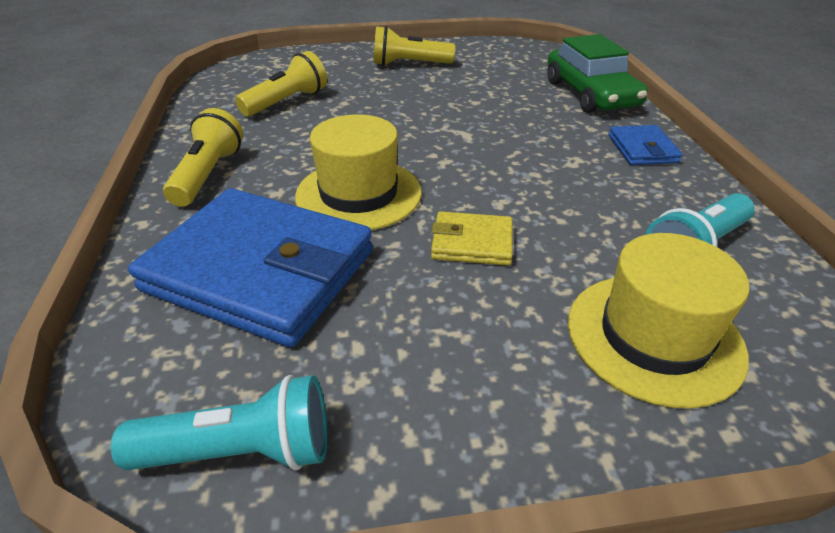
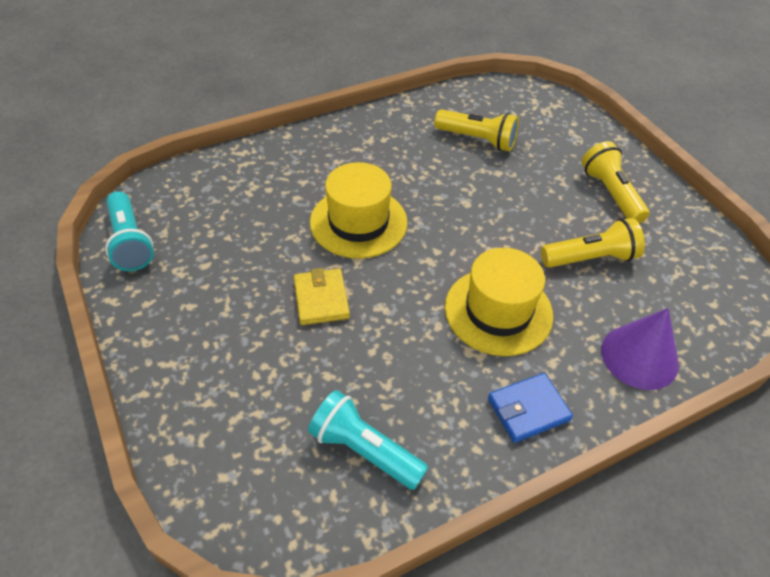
camera: 70 degrees right, 10 degrees up
(208, 175) = (350, 140): yellow flashlight -> yellow flashlight (590, 258)
(260, 271) = (258, 202): blue wallet -> none
(590, 94) = (639, 356): green car -> purple cone
(654, 336) = (247, 417): yellow hat -> yellow hat (498, 311)

